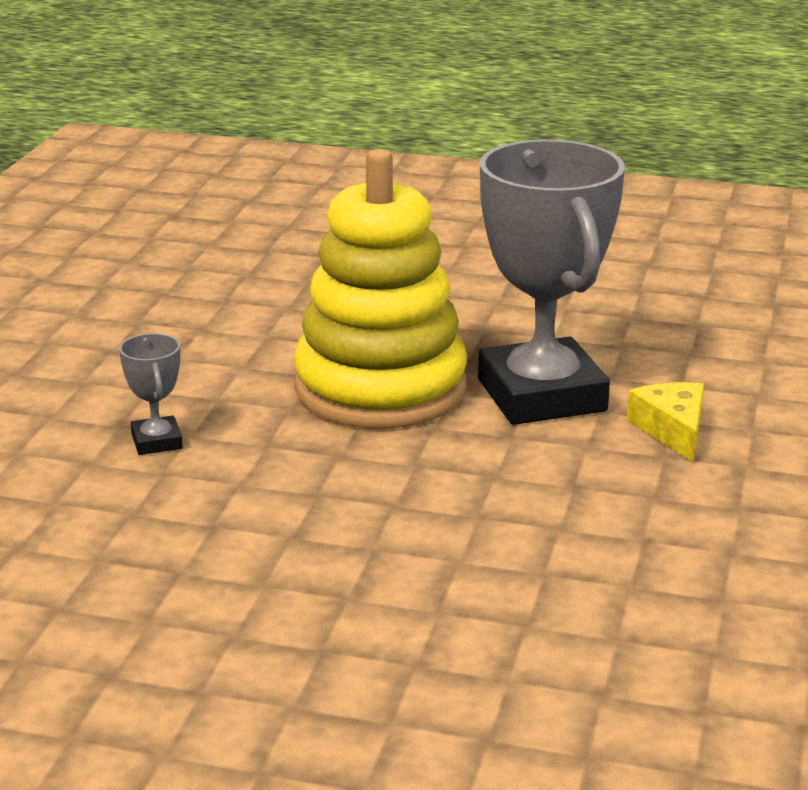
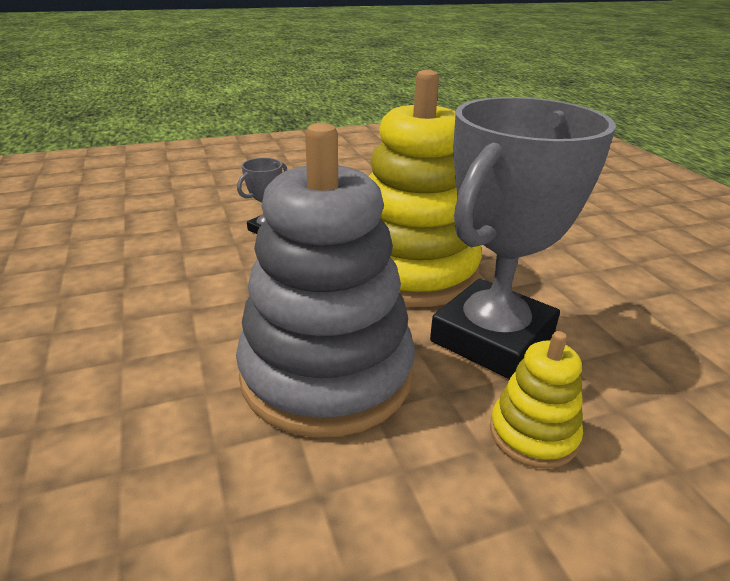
camera: 55 degrees right, 5 degrees up
(502, 491) = (327, 374): none -> grey stacking toy
(672, 430) = (533, 434): yellow cheese -> yellow stacking toy

